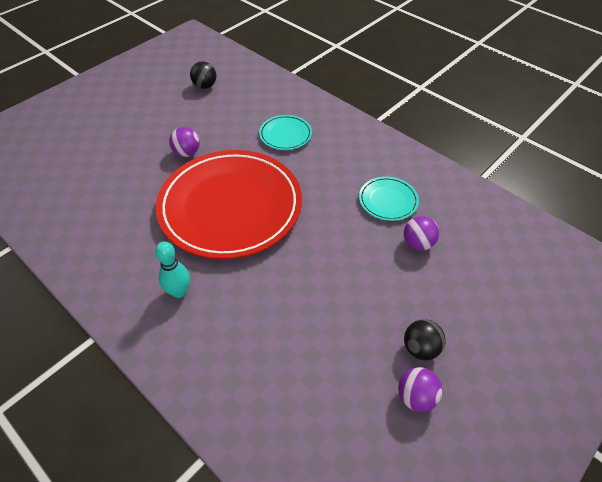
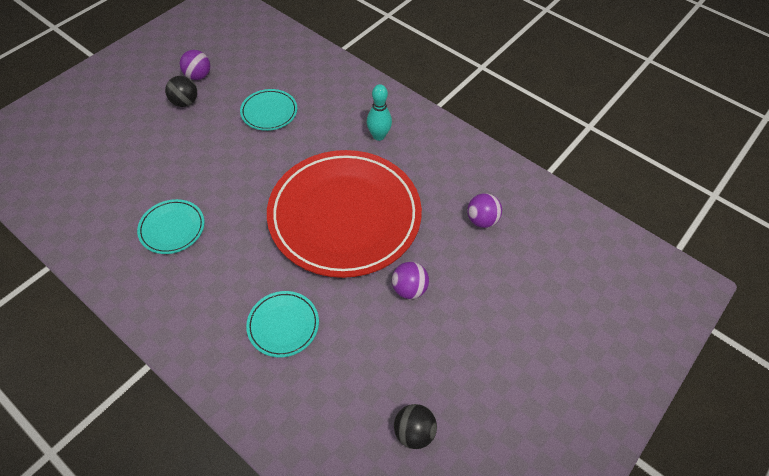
camera: 175 degrees right, 5 degrees up
(309, 329) = (269, 112): none -> turquoise plate
(418, 243) = (157, 182): purple ball -> purple ball (481, 220)

